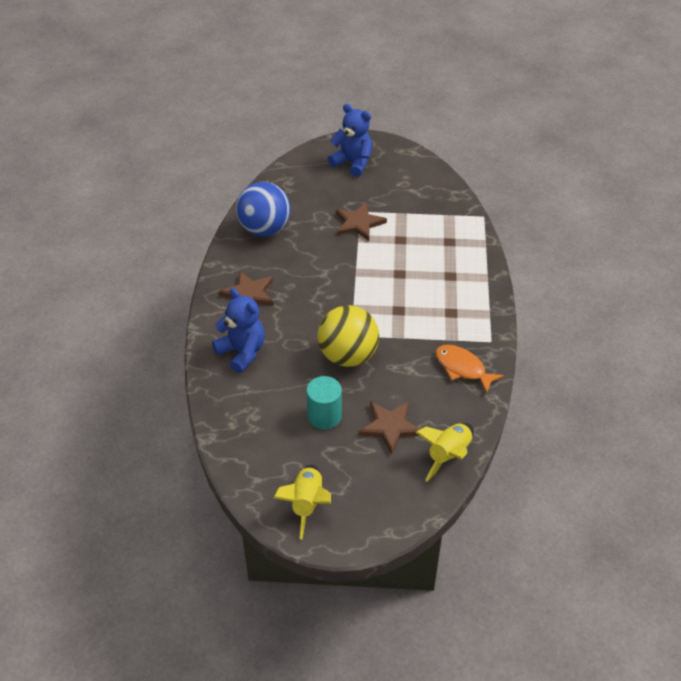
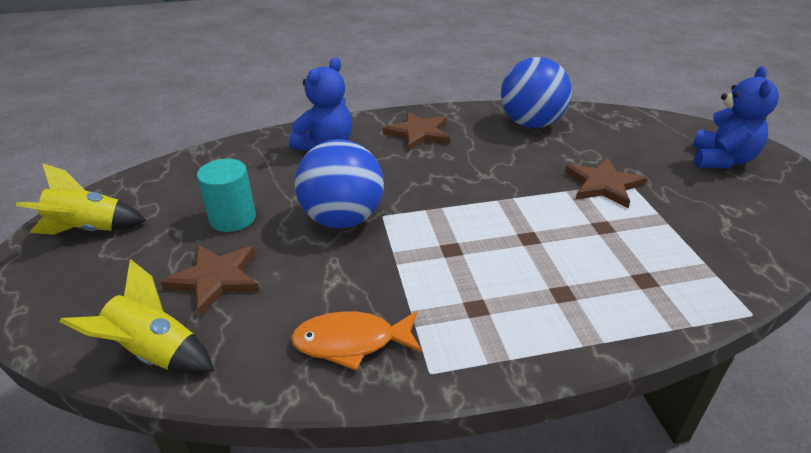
camera: 75 degrees right, 10 degrees down
(348, 356) = (343, 219): yellow ball -> blue ball
(462, 368) = (351, 342): orange fish -> orange fish turned 120 degrees counterclockwise

